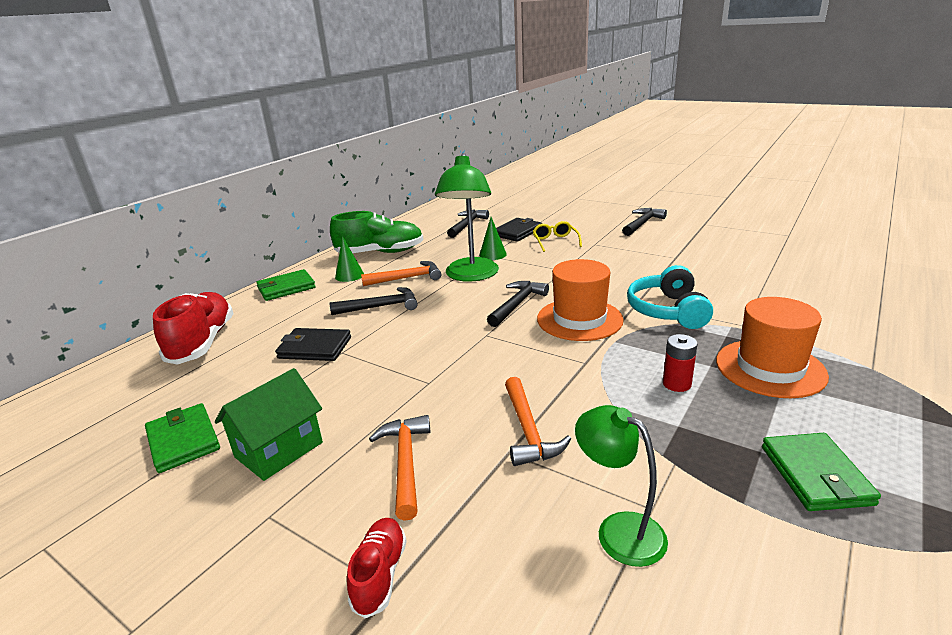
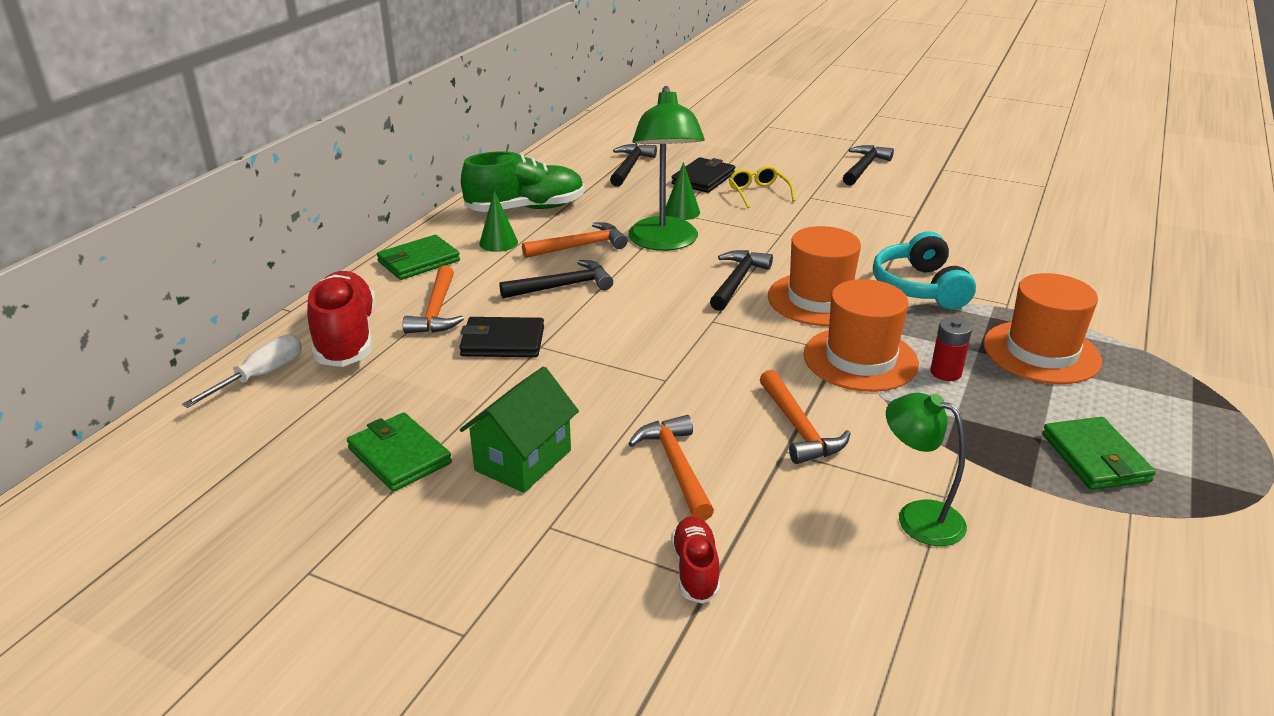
camera: 10 degrees left, 5 degrees up
(124, 370) = (260, 376): none -> white screwdriver
(278, 323) = (436, 311): none -> orange hammer
(601, 370) = (860, 359): none -> orange hat

